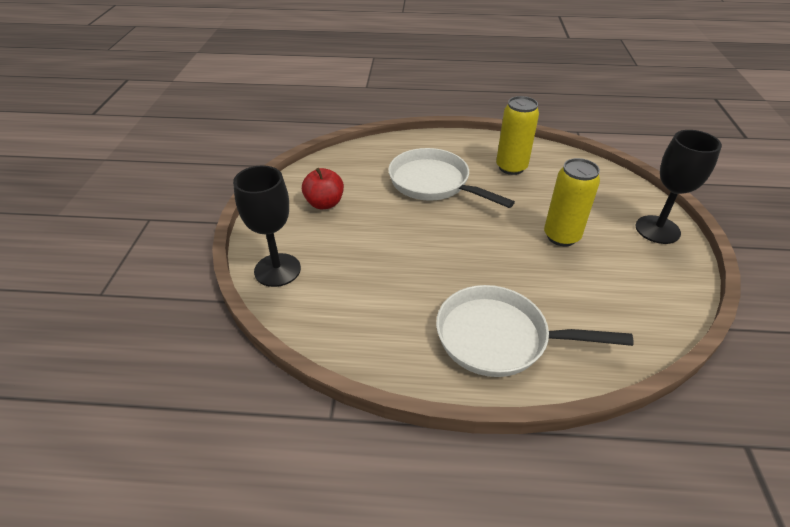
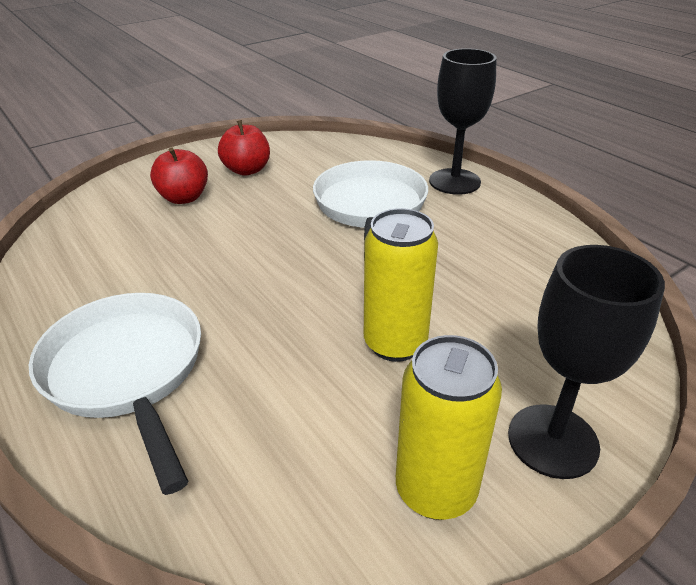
camera: 50 degrees right, 5 degrees down
(277, 270) = (119, 193): black goblet -> black goblet (454, 181)
(325, 244) = (184, 198): none -> red apple
(511, 167) = (489, 243): yellow can -> yellow can (435, 490)

